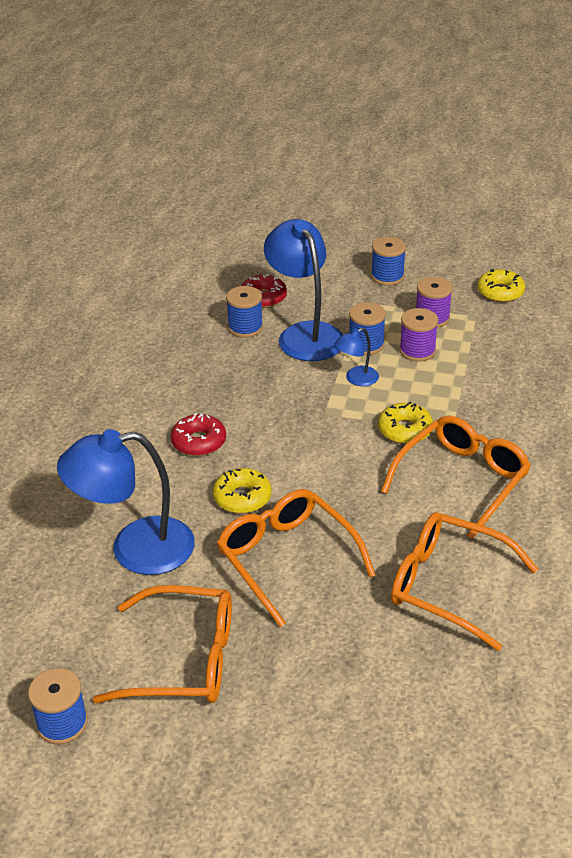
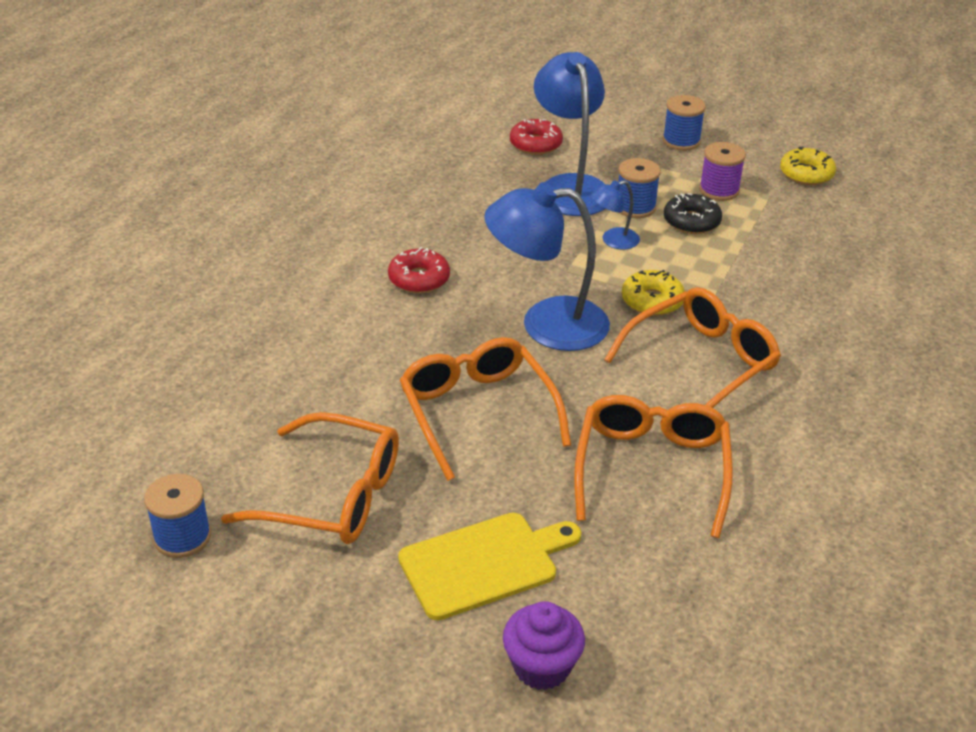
camera: 10 degrees right, 0 degrees up
(135, 549) = (316, 375): blue lamp -> blue lamp (546, 324)
(242, 497) = (448, 342): yellow donut -> none
(245, 328) = (506, 172): blue spool -> none
(333, 697) = (484, 563): none -> yellow cutting board
(408, 781) = (541, 666): none -> purple cupcake
(417, 351) = (691, 222): purple spool -> black donut
(449, 586) = (651, 470): orange glasses -> orange glasses turned 60 degrees clockwise

